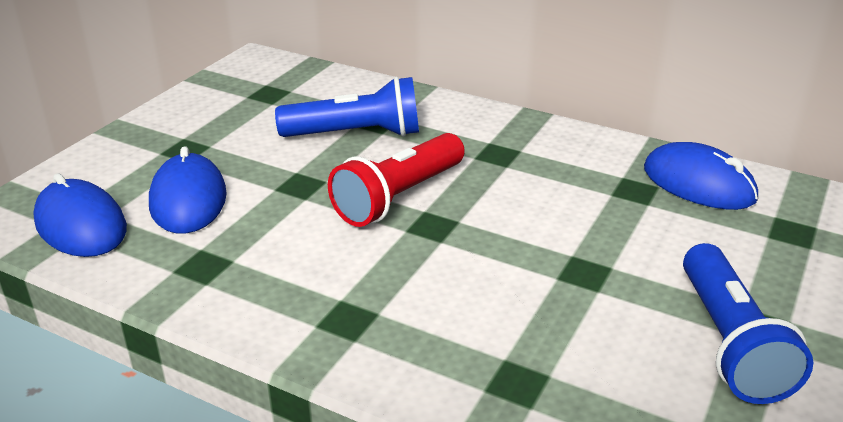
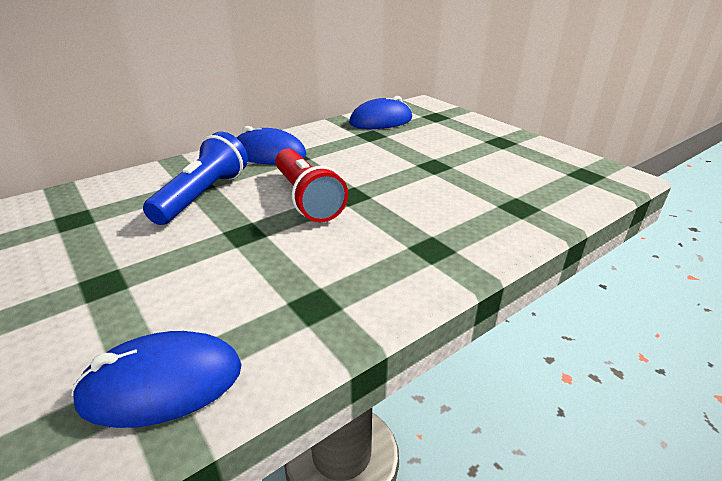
camera: 65 degrees left, 0 degrees up
(188, 200) = (200, 296): blue mouse -> blue mouse (269, 154)
(730, 343) = (510, 150): blue flashlight -> none

